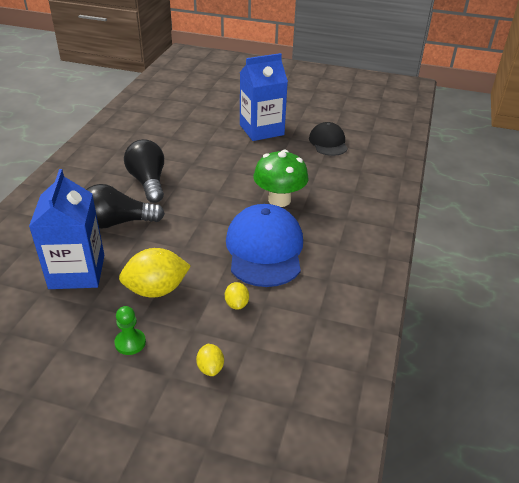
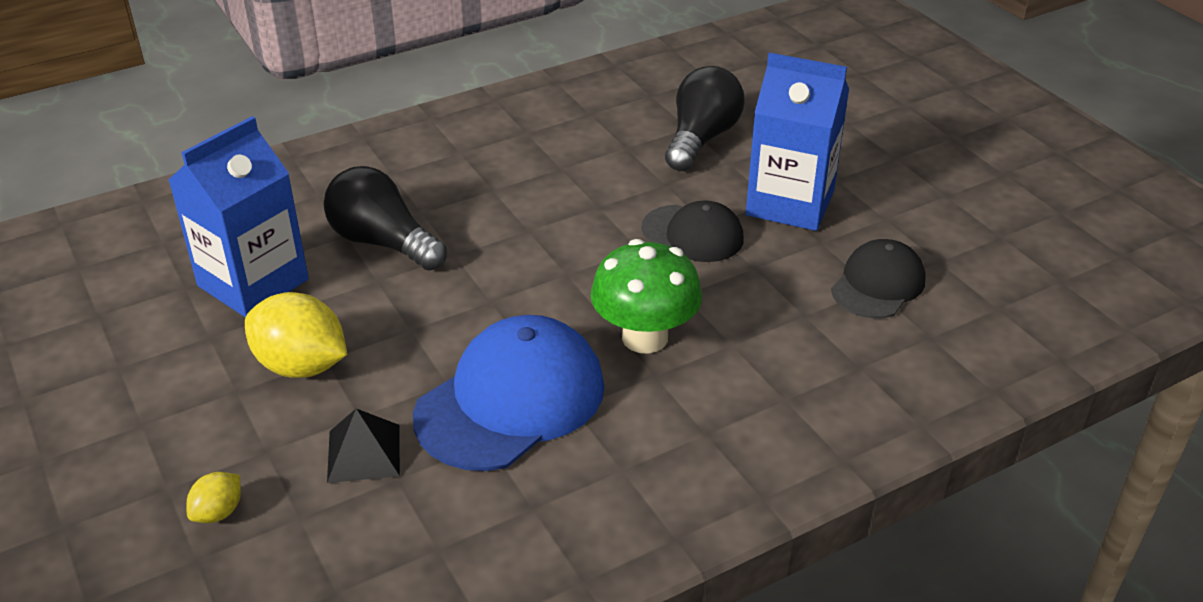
camera: 45 degrees right, 0 degrees up
(130, 343) = (185, 414): green pawn -> none
(148, 182) = (500, 203): black light bulb -> black light bulb (701, 139)
(237, 304) = (363, 453): yellow lemon -> black pyramid
(243, 156) = (693, 234): none -> black cap

